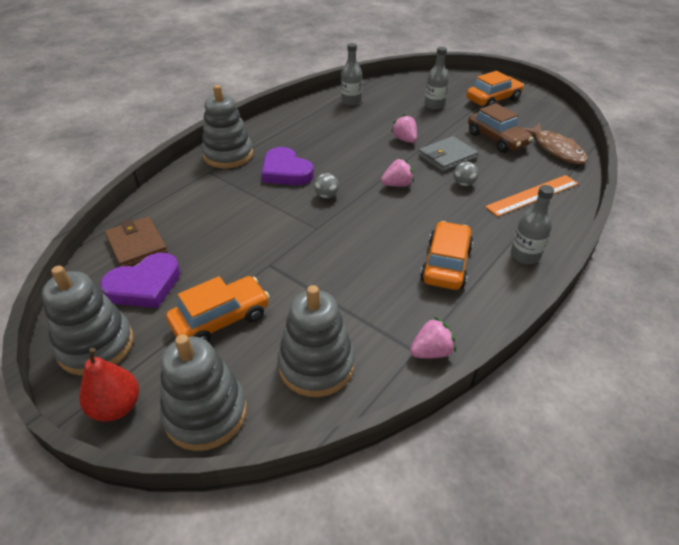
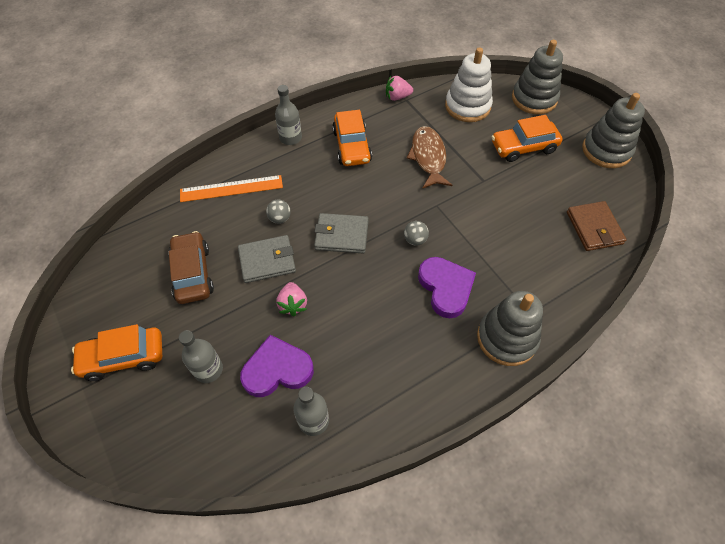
camera: 160 degrees left, 15 degrees up
(116, 407) = (584, 113): red pear -> none
(145, 285) = (581, 187): purple heart -> purple heart (277, 370)
(316, 365) = (467, 106): grey stacking toy -> white stacking toy
(397, 185) = (341, 235): pink strawberry -> grey wallet
(446, 264) = (352, 146): orange car -> orange car turned 45 degrees counterclockwise
(556, 149) = (150, 238): brown fish -> brown fish (428, 157)

